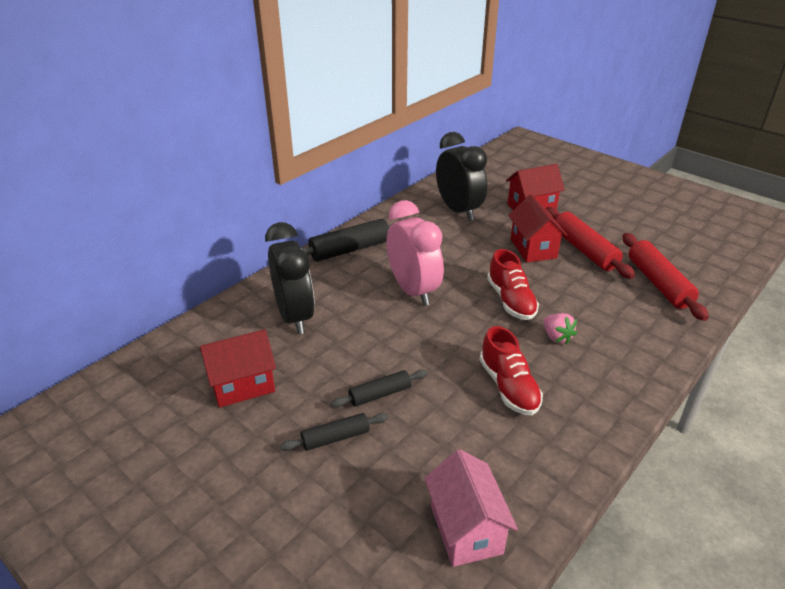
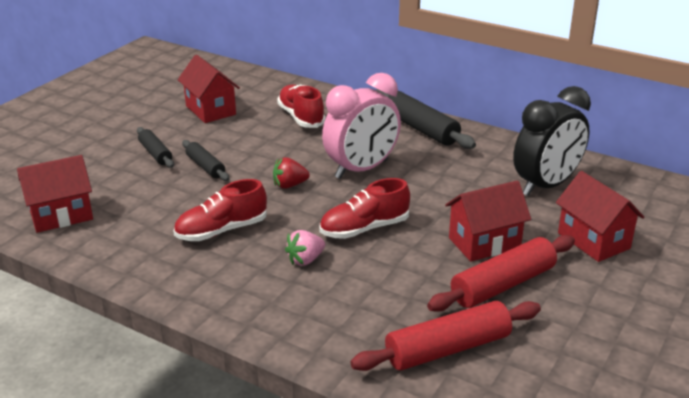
camera: 80 degrees right, 5 degrees down
(295, 316) = (301, 117): black clock -> red shoe
(432, 336) = (289, 185): none -> red strawberry
(466, 529) = (61, 215): pink house -> red house

